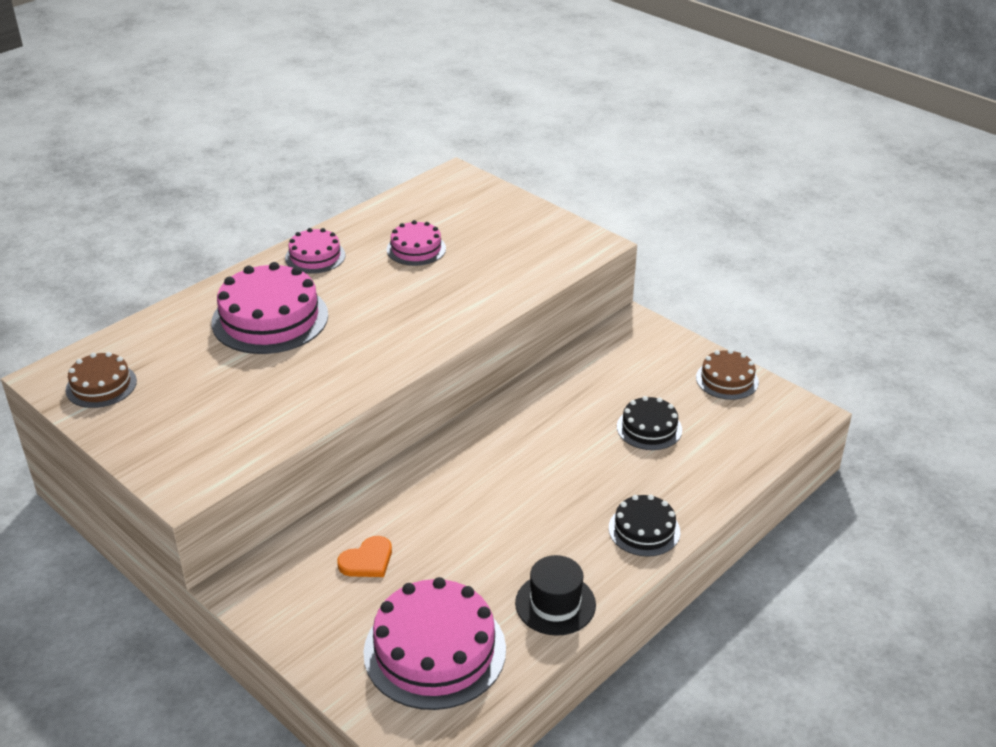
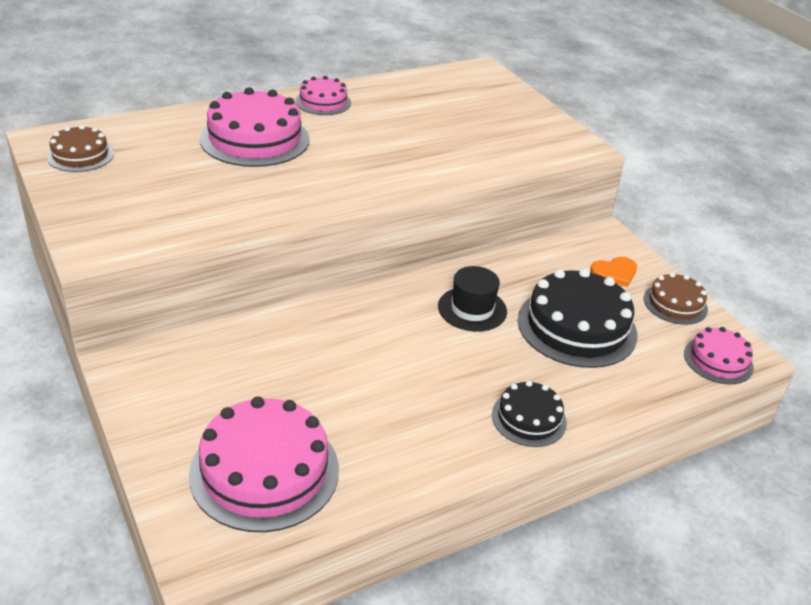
camera: 15 degrees right, 0 degrees up
(367, 560) = (247, 370): orange heart -> orange heart (614, 273)
(416, 249) = (415, 116): pink cake -> pink cake (718, 360)
(555, 604) = (405, 463): black hat -> black hat (472, 309)
(649, 428) = (577, 327): black cake -> black cake, size x1.80

